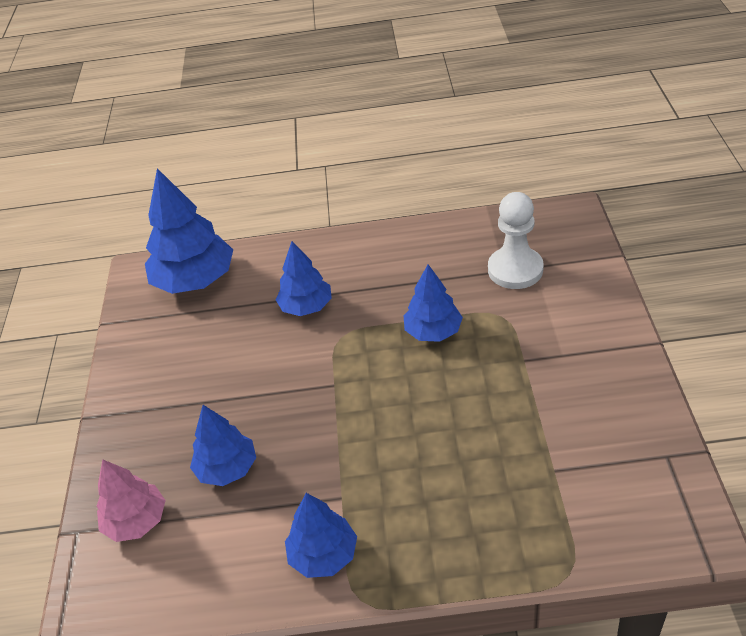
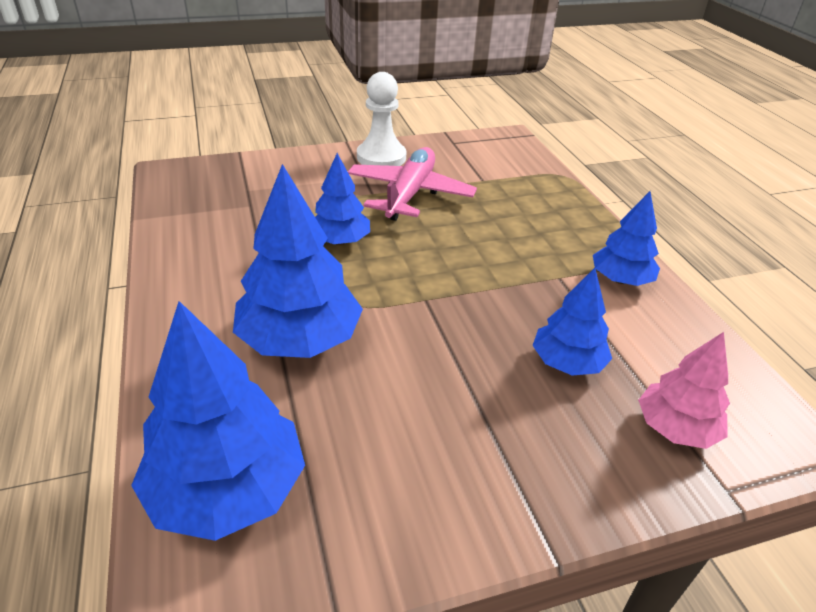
camera: 110 degrees left, 5 degrees down
(306, 307) = (300, 340): blue tree -> blue tree, size x1.65
(515, 270) = (251, 199): white pawn -> white pawn (381, 157)
(520, 392) = (410, 194): none -> pink plane

